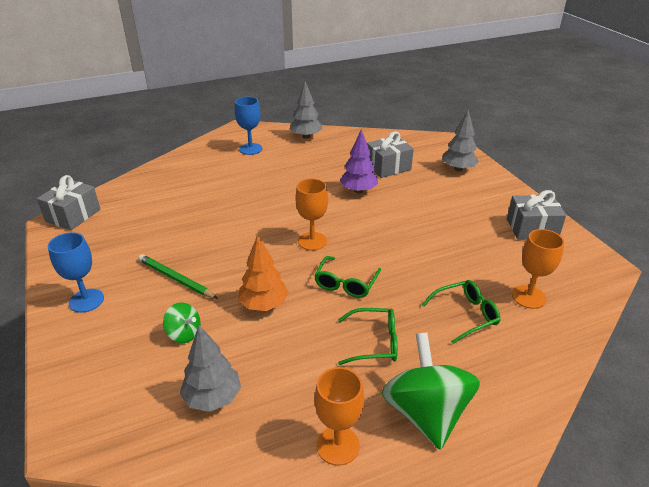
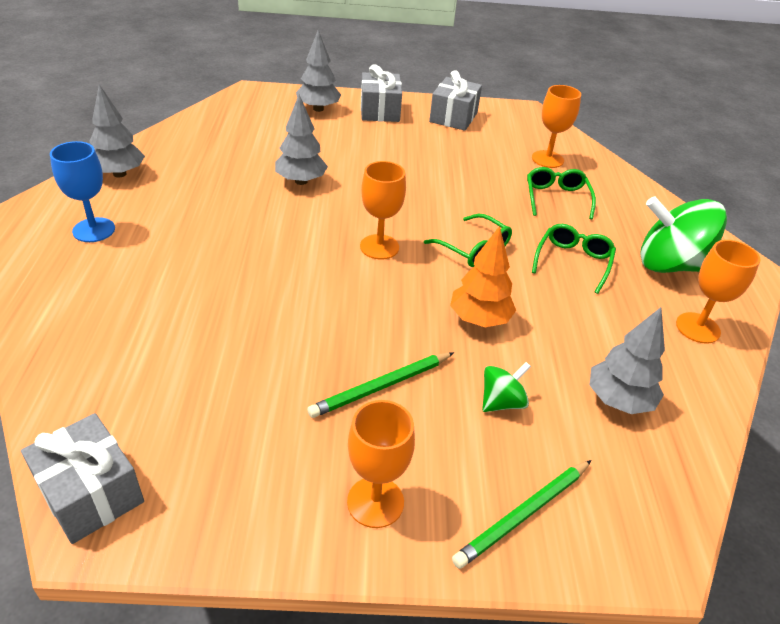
camera: 70 degrees left, 5 degrees up
(86, 300) = (375, 502): blue goblet -> orange goblet
(90, 364) = (523, 514): none -> green pencil
(358, 191) = (301, 181): purple tree -> grey tree
(388, 167) = (269, 145): grey gift -> grey gift (380, 111)

